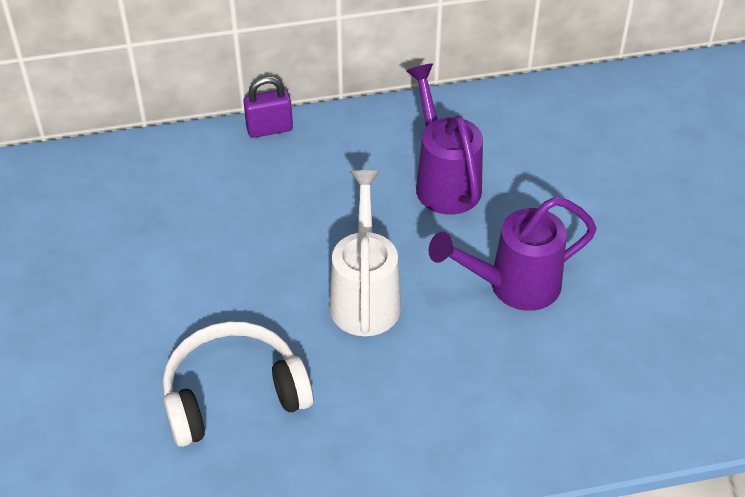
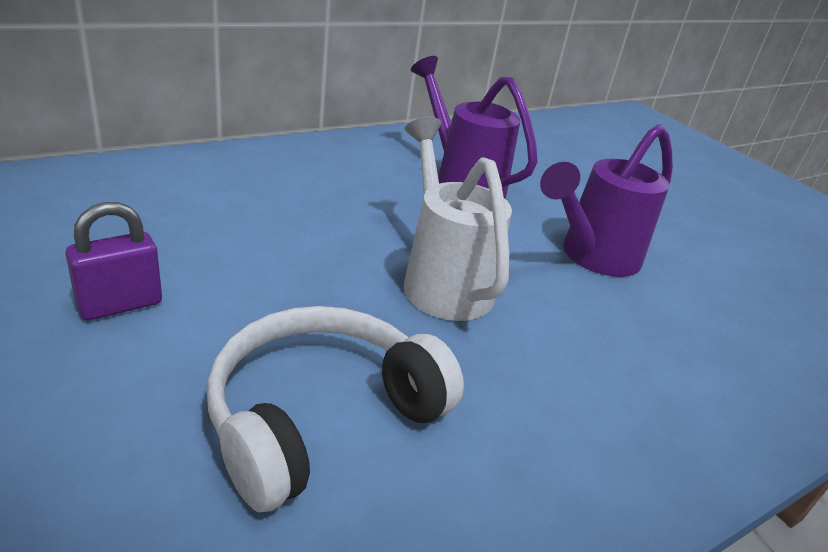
camera: 25 degrees left, 15 degrees down
(269, 129) = (256, 151): purple padlock -> purple padlock (120, 305)

